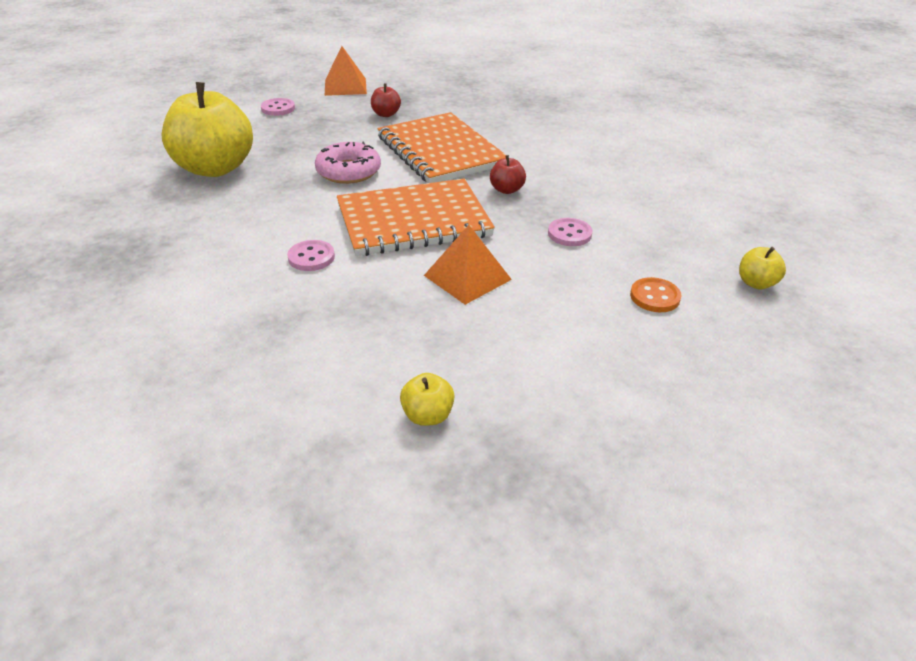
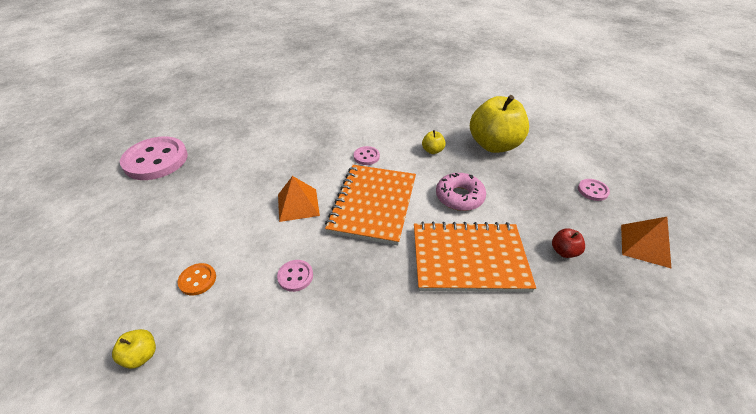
camera: 120 degrees right, 5 degrees up
(427, 415) = (227, 157): yellow apple -> yellow apple (432, 151)
(506, 190) = (380, 271): red apple -> none
(523, 530) = (156, 160): none -> pink button

